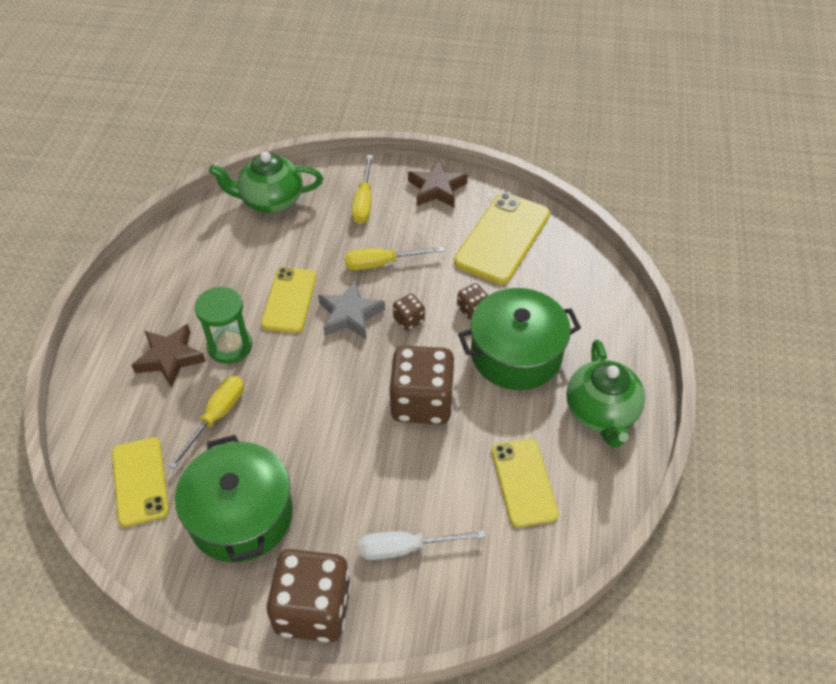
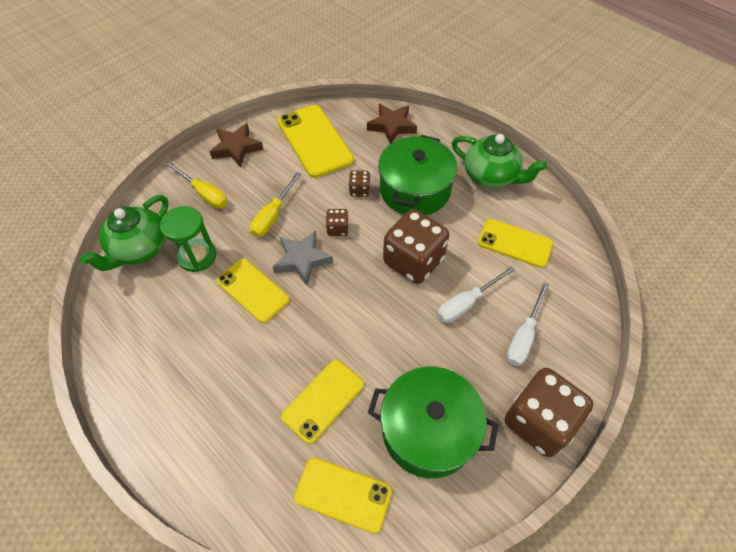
camera: 55 degrees left, 5 degrees up
(170, 358) = (234, 407): brown star -> brown star (392, 126)
(217, 417) = (323, 400): yellow screwdriver -> yellow phone
(230, 346) = (261, 355): green hourglass -> green hourglass (197, 256)
(406, 475) = (466, 303): none -> white screwdriver

